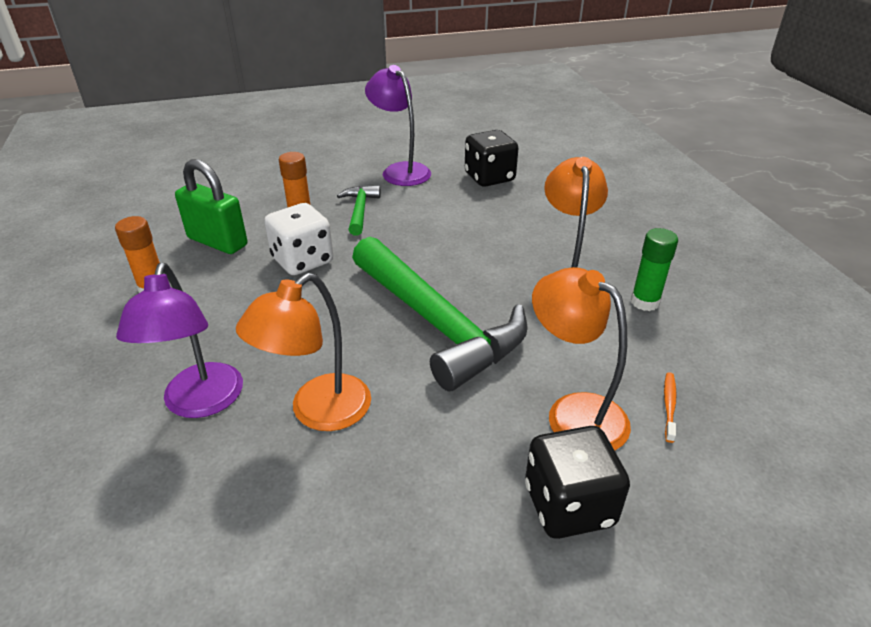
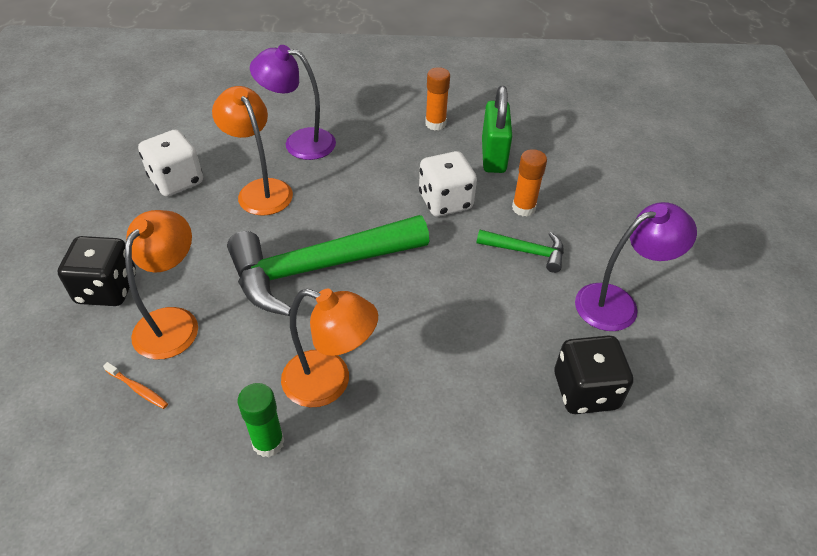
camera: 105 degrees right, 10 degrees up
(217, 242) = (493, 156): green padlock -> green padlock turned 45 degrees counterclockwise
(320, 524) = (176, 181): none -> white dice
(574, 412) = (173, 322): orange lamp -> orange lamp turned 45 degrees counterclockwise

